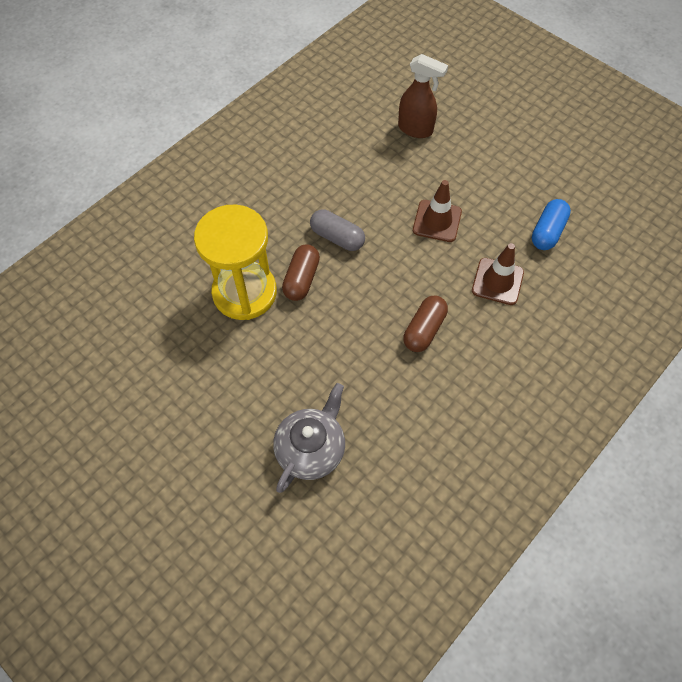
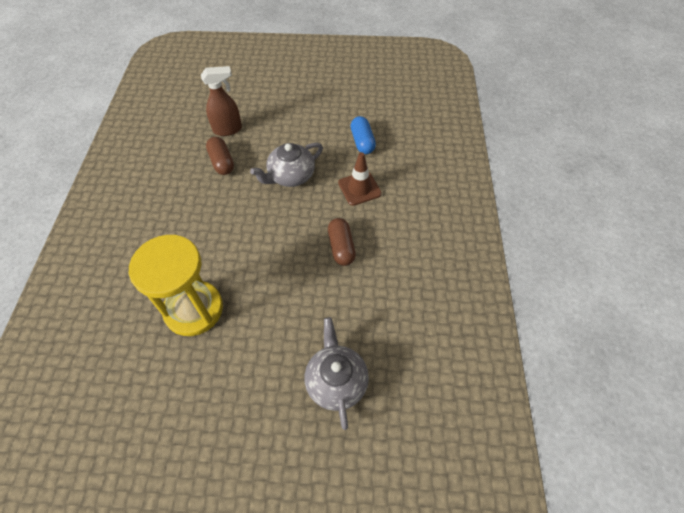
camera: 40 degrees left, 5 degrees down
(301, 279) = (230, 271): brown capsule -> brown capsule (222, 162)
(337, 237) = (232, 228): grey capsule -> none
(437, 221) = (290, 176): brown traffic cone -> grey teapot

